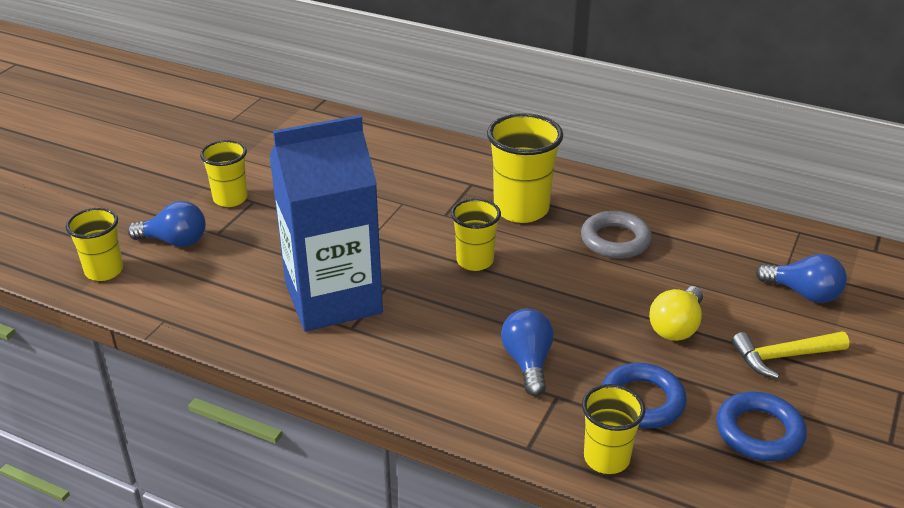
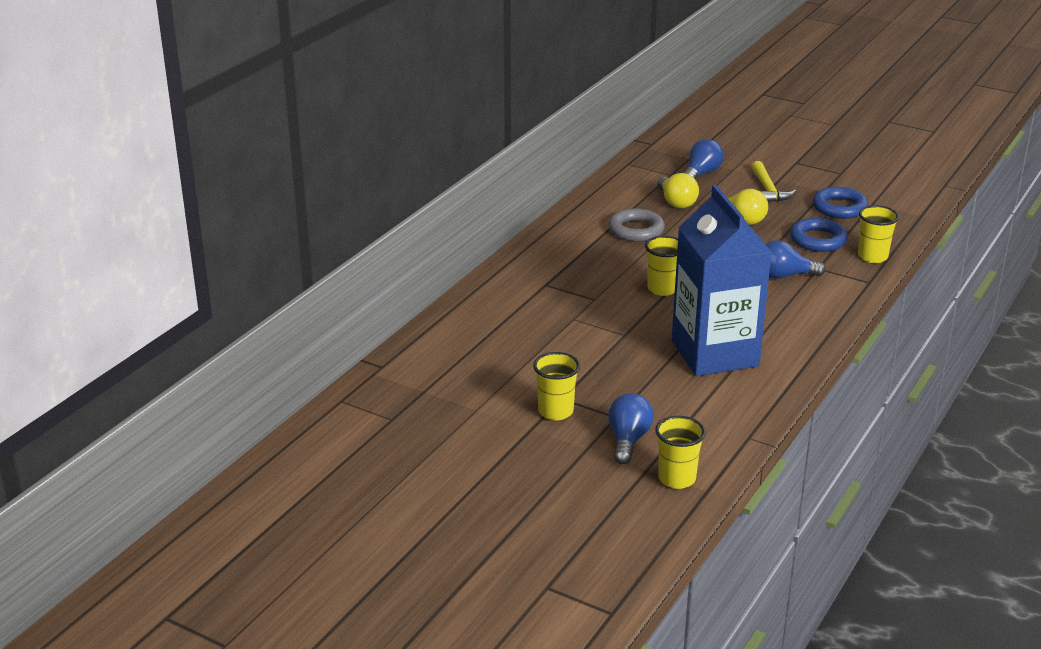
camera: 85 degrees left, 5 degrees down
(521, 209) = (589, 264): yellow cup -> none
(704, 271) = (676, 202): none -> yellow light bulb

